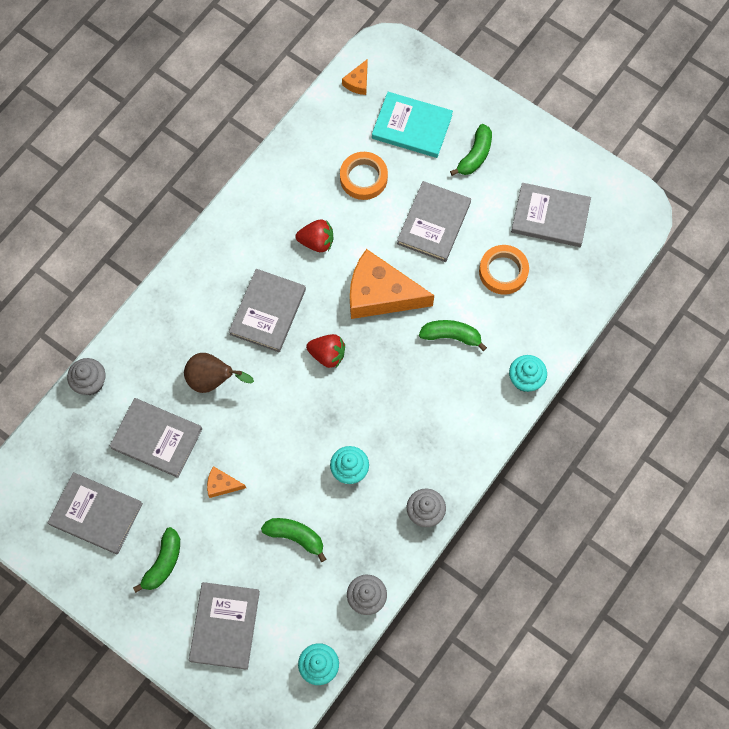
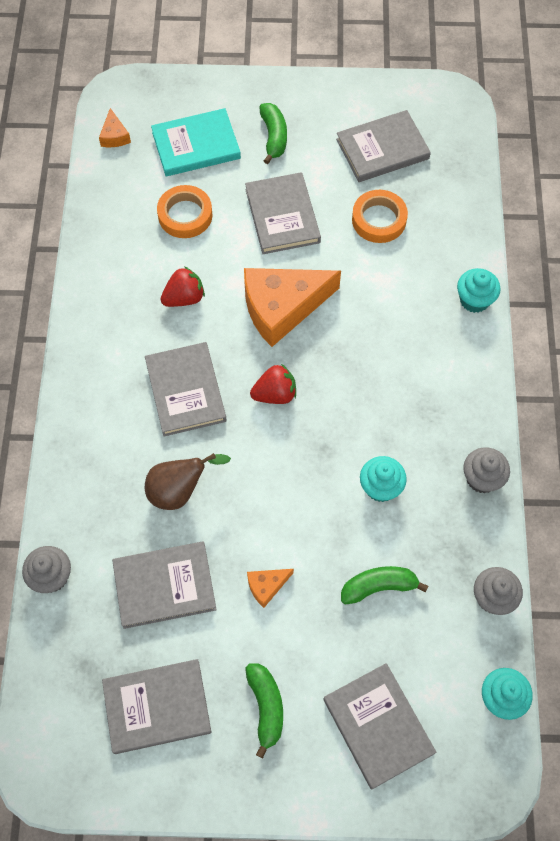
camera: 35 degrees left, 5 degrees down
(451, 336) = (377, 304): green banana -> none

